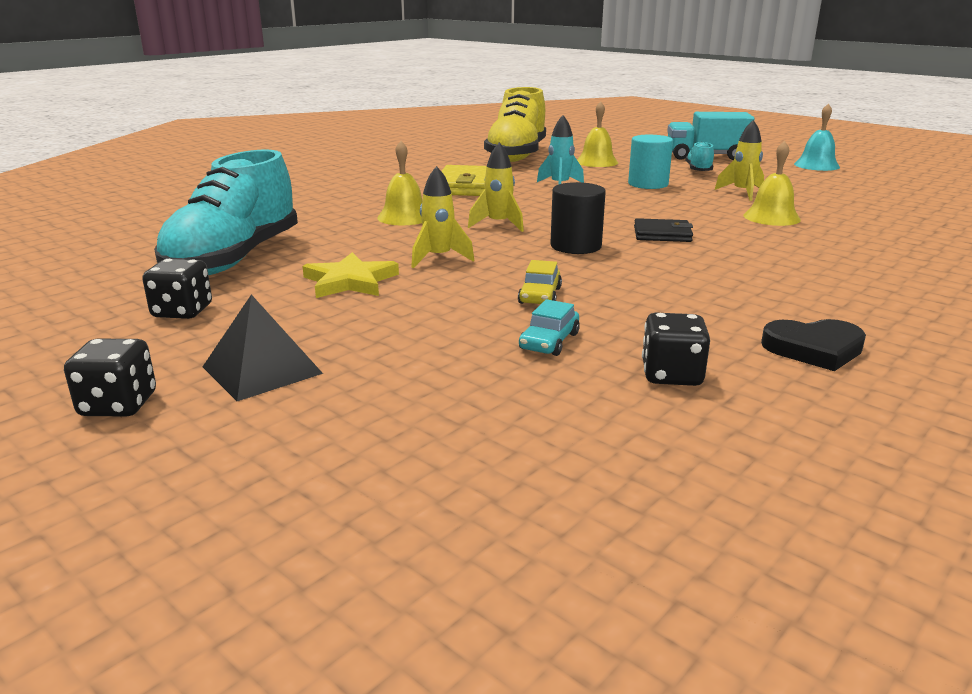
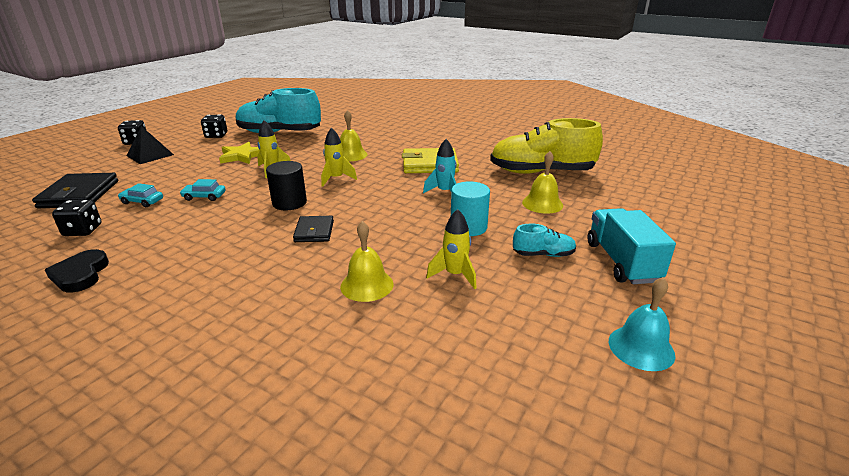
camera: 80 degrees right, 5 degrees up
(490, 414) = (79, 194): none -> black wallet
(540, 296) = (204, 197): yellow car -> turquoise car

